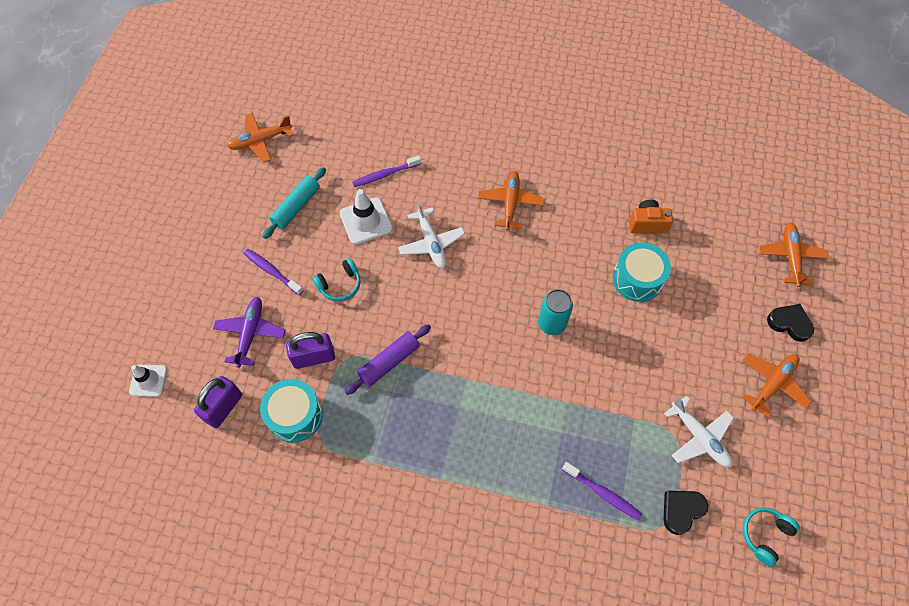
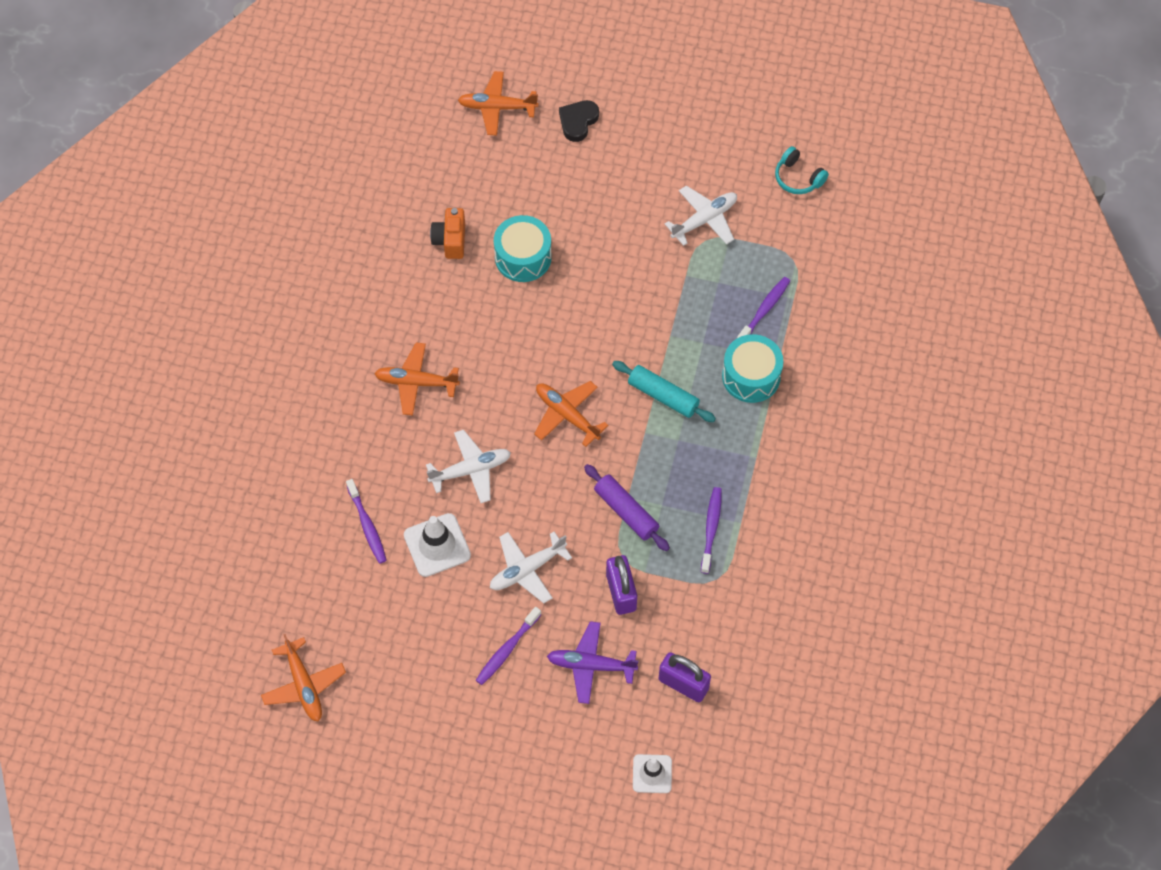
camera: 90 degrees left, 0 degrees up
(295, 415) = (691, 606): turquoise drum -> turquoise drum (751, 376)
(296, 207) = (413, 629): turquoise rolling pin -> turquoise rolling pin (663, 396)
(340, 285) = (527, 570): turquoise headphones -> white plane
(368, 435) = (711, 529): none -> purple toothbrush
(551, 324) = (578, 346): turquoise can -> none
(681, 510) = (778, 243): black heart -> none
(772, 384) = (646, 148): orange plane -> orange plane (567, 415)

